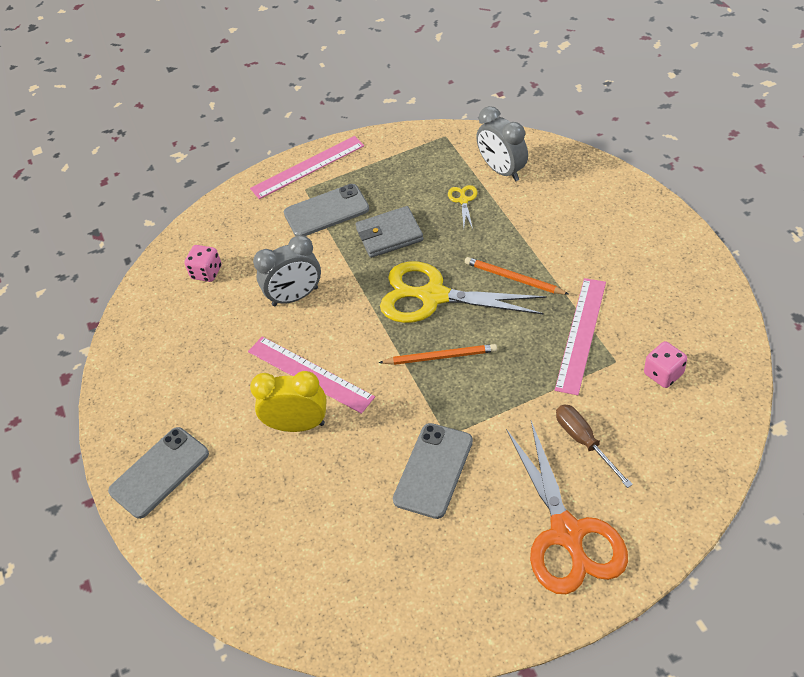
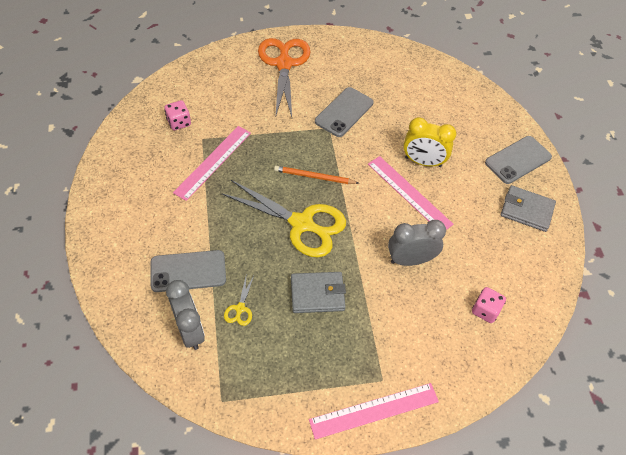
camera: 175 degrees left, 5 degrees up
(152, 399) = (526, 210): none -> grey wallet
(326, 211) = (367, 342): grey phone -> grey phone (188, 271)
(513, 278) = (236, 218): orange pencil -> none
(584, 442) = (249, 101): brown screwdriver -> none

